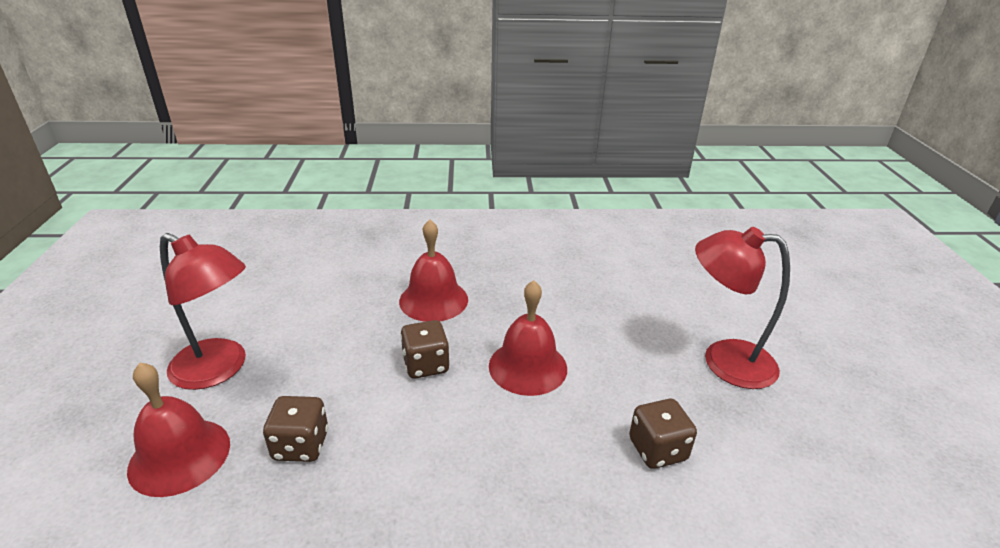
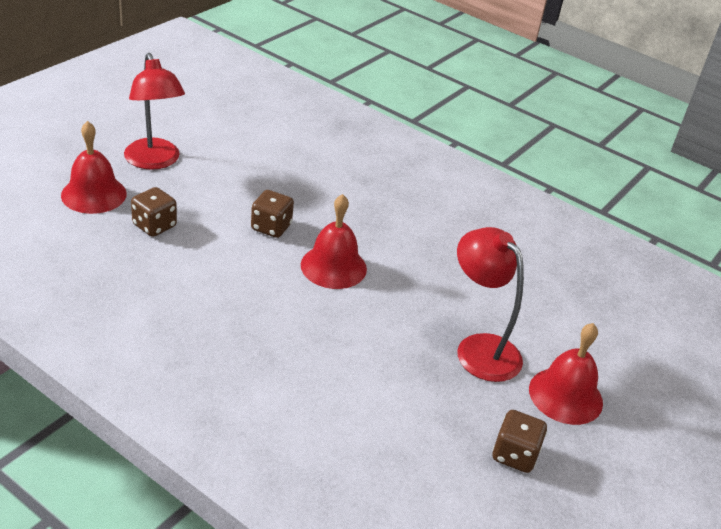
camera: 35 degrees right, 5 degrees up
(433, 300) = (327, 192): red bell -> red bell (565, 395)
(657, 449) = (349, 357): brown dice -> brown dice (514, 455)

